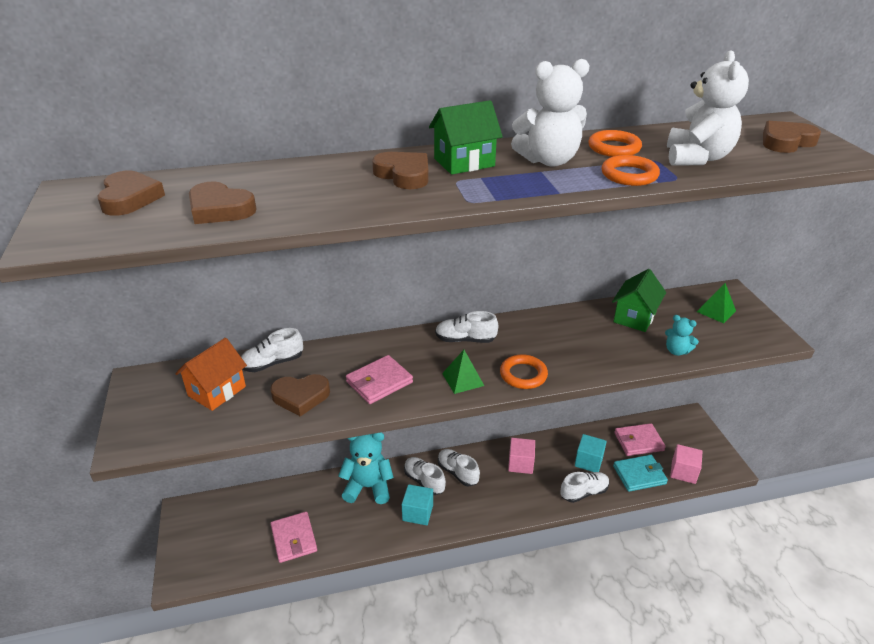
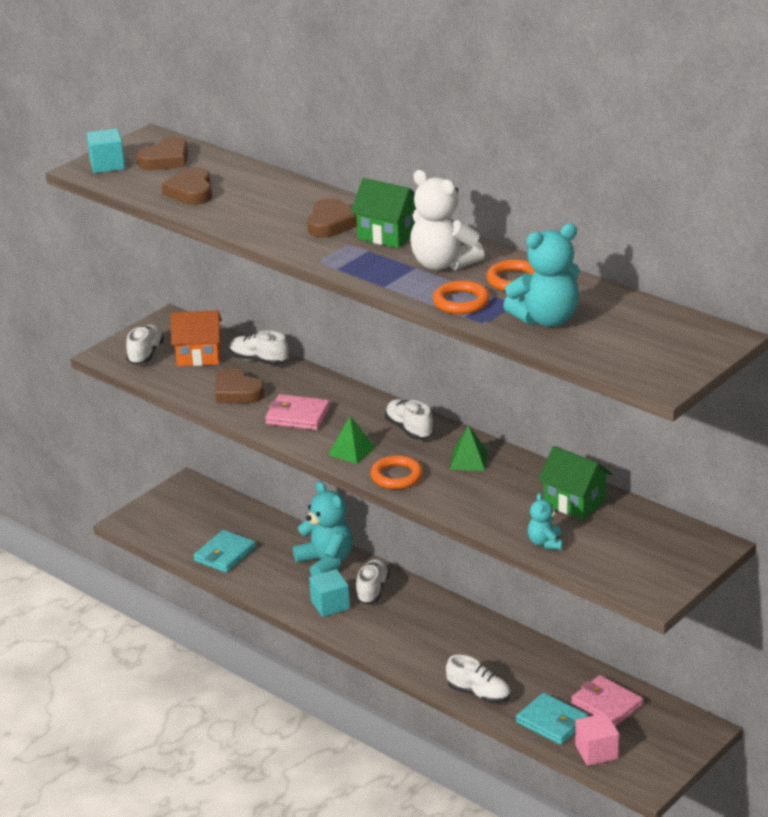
camera: 55 degrees right, 5 degrees down
(294, 539) = (225, 554): pink wallet -> turquoise wallet
(457, 473) = (407, 604): white shoe -> white shoe (145, 354)
(520, 463) = (469, 637): pink cube -> none
(588, 461) = (529, 680): turquoise cube -> turquoise cube (107, 165)
(634, 317) = (574, 503): green house -> green house turned 45 degrees clockwise
(697, 158) = (546, 319): white teddy bear -> turquoise teddy bear
(716, 311) = (657, 546): green pyramid -> green pyramid (469, 460)
(786, 142) = (658, 349): brown heart -> none

